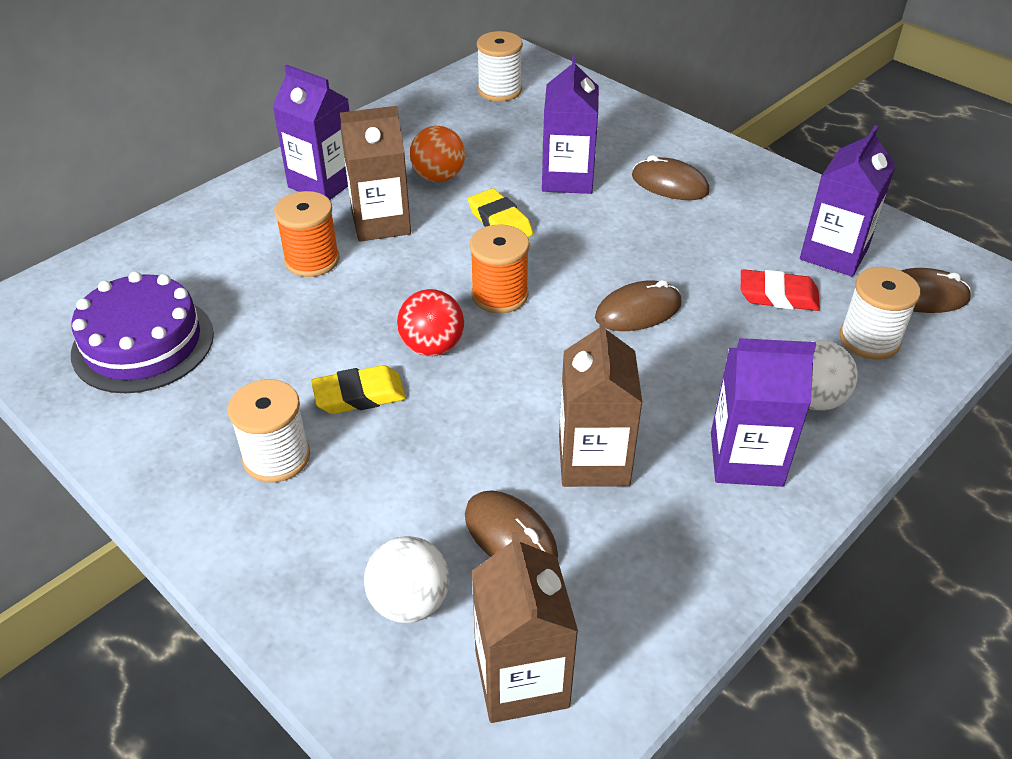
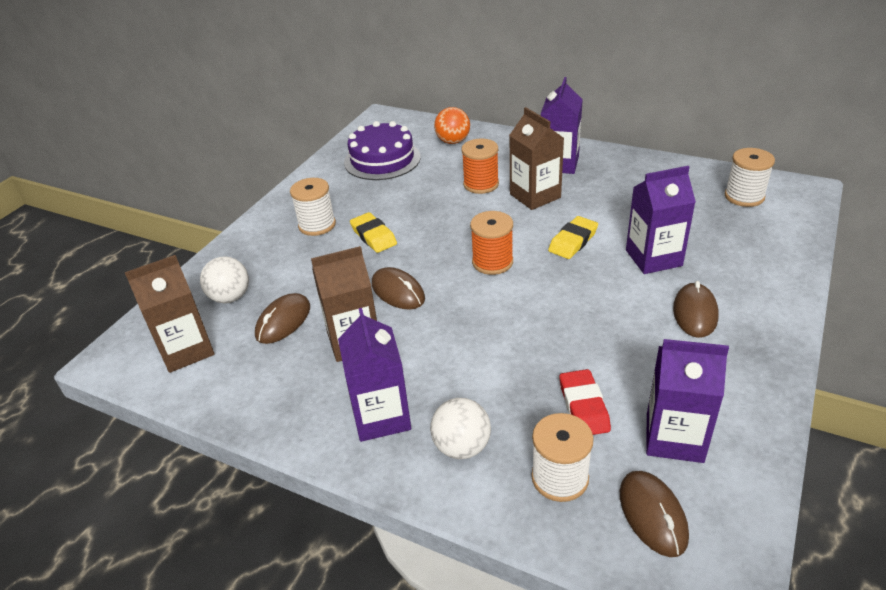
camera: 75 degrees right, 5 degrees down
(432, 347) = (427, 249): red ball -> none
(438, 177) = (603, 202): orange ball -> orange ball (453, 141)
(638, 311) = (514, 329): brown mouse -> brown mouse (398, 291)

